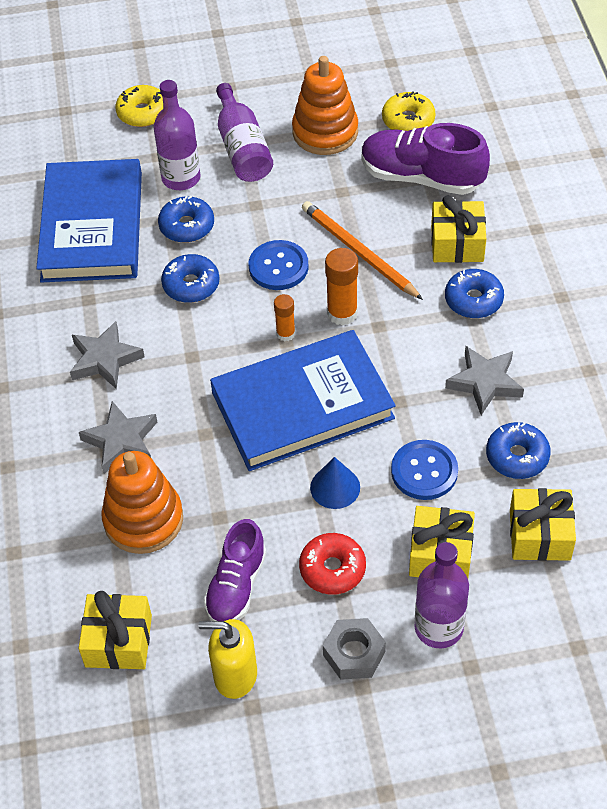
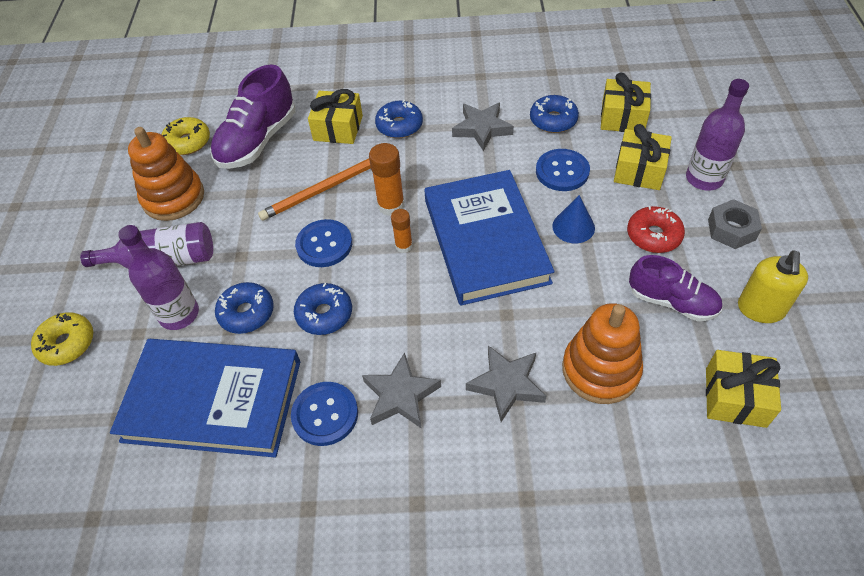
camera: 80 degrees left, 0 degrees up
(82, 307) = (325, 414): none -> blue button

